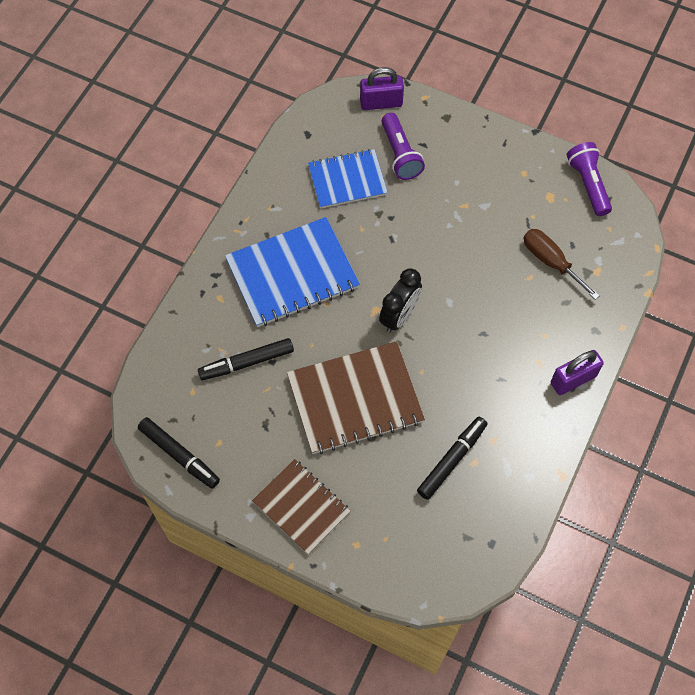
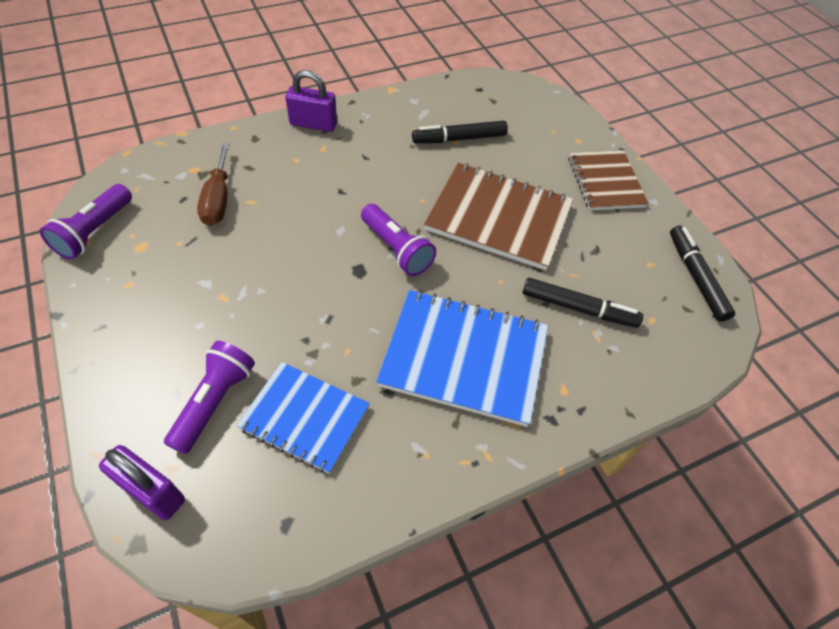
camera: 145 degrees left, 10 degrees down
(399, 316) = (396, 249): black clock -> purple flashlight

